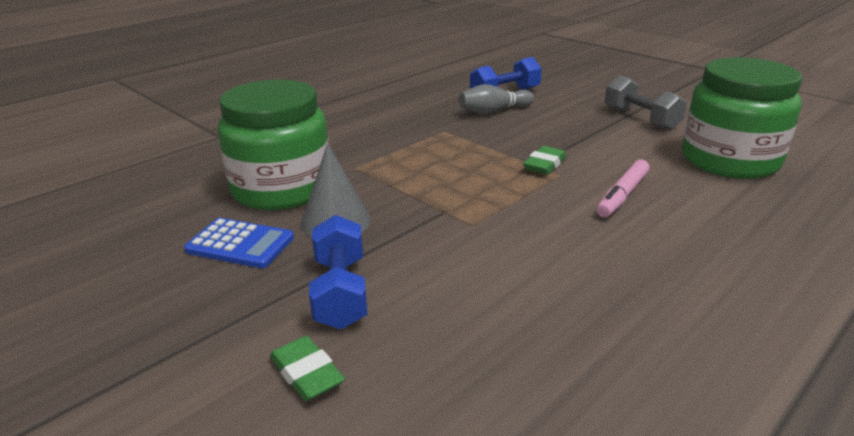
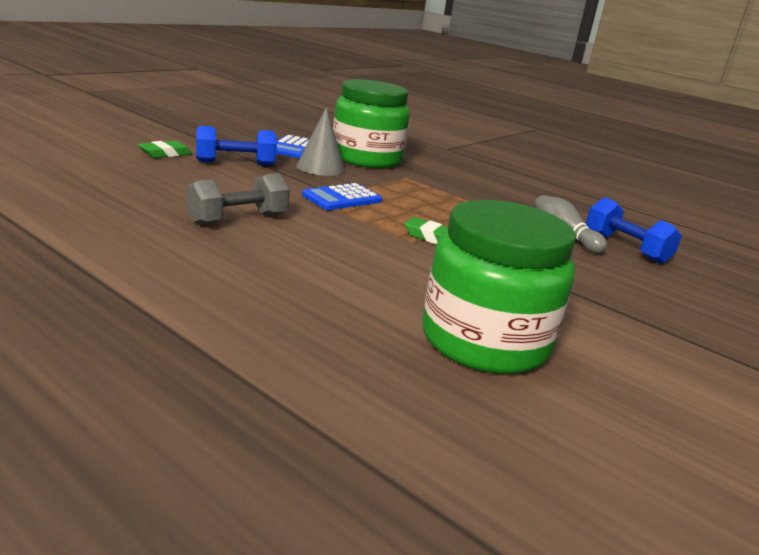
camera: 80 degrees right, 5 degrees down
(456, 208) = (342, 198): none -> blue calculator
(622, 195) = (373, 260): pink marker -> none
(641, 119) = (600, 312): grey dumbbell -> grey dumbbell (238, 219)

